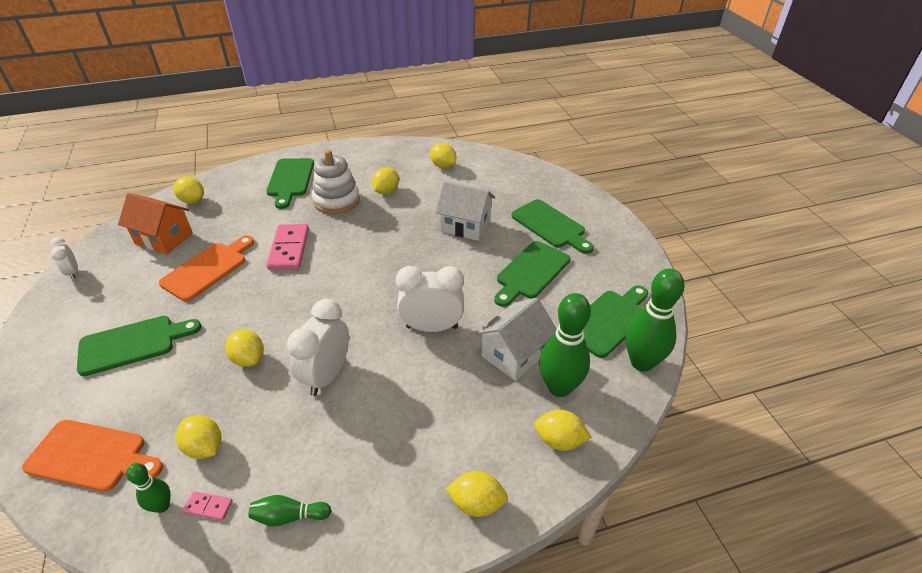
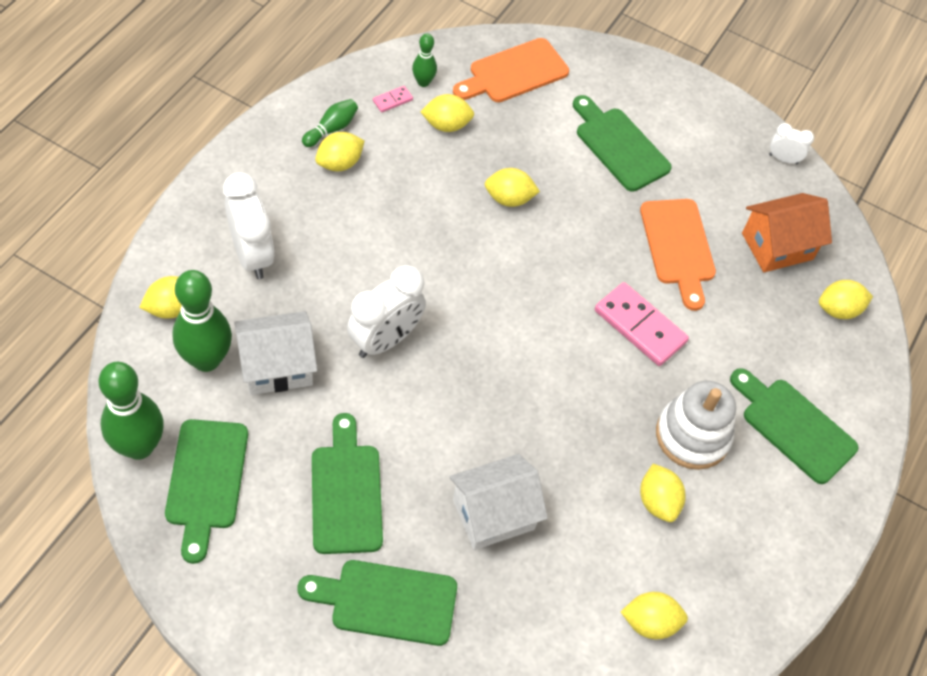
camera: 130 degrees right, 15 degrees up
(133, 344) = (619, 146): green cutting board -> green cutting board turned 120 degrees clockwise
(327, 375) = (426, 230): white clock -> white clock (252, 255)
(476, 503) = (204, 219): yellow lemon -> yellow lemon (339, 163)
(514, 354) = (277, 366): white house -> white house turned 75 degrees clockwise

